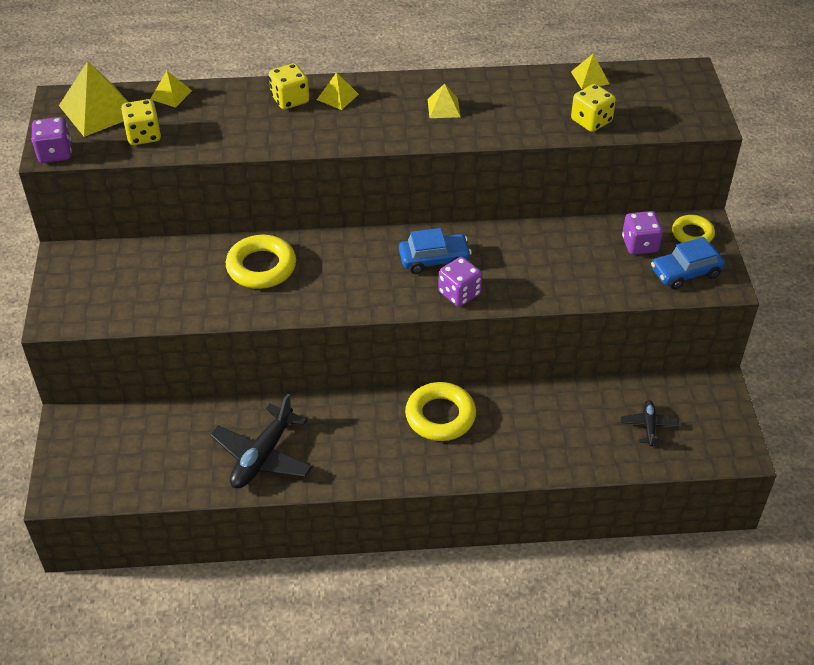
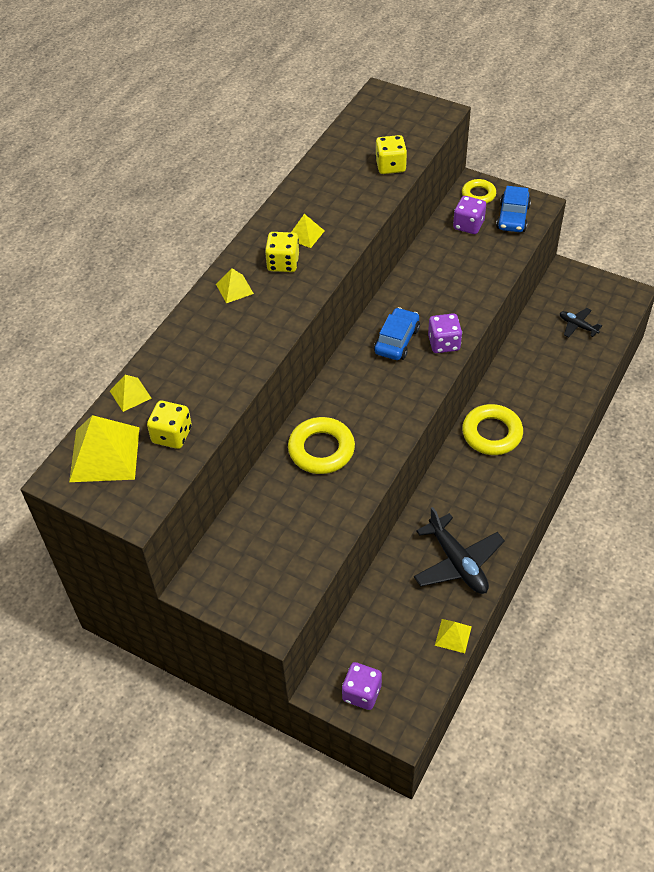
camera: 55 degrees left, 5 degrees up
(55, 153) = (140, 509): purple dice -> purple dice (362, 693)
(290, 99) = (211, 319): yellow dice -> yellow dice (283, 263)
(590, 77) = (340, 143): yellow pyramid -> yellow pyramid (453, 636)

